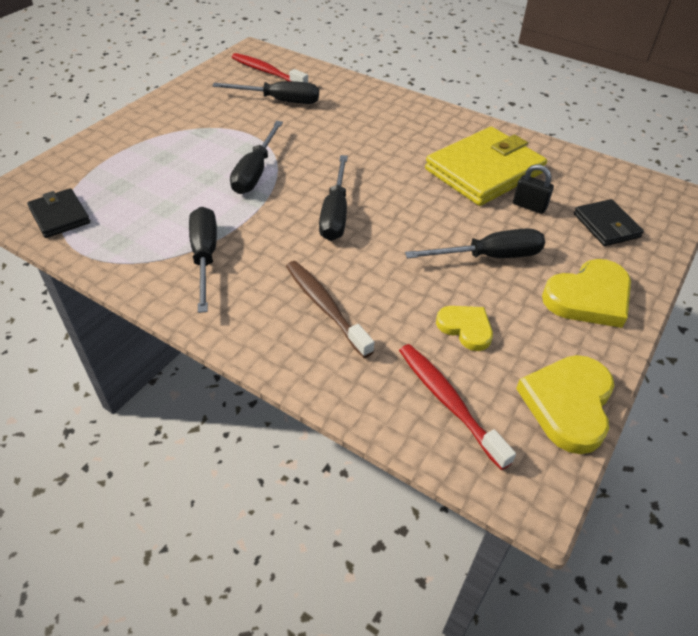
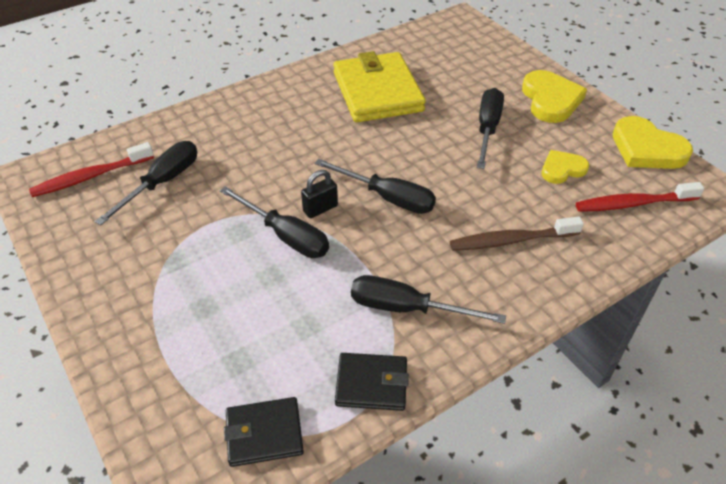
camera: 65 degrees left, 0 degrees up
(529, 206) = (436, 87): black padlock -> black padlock (320, 209)
(606, 225) = (478, 61): black wallet -> black wallet (371, 384)

